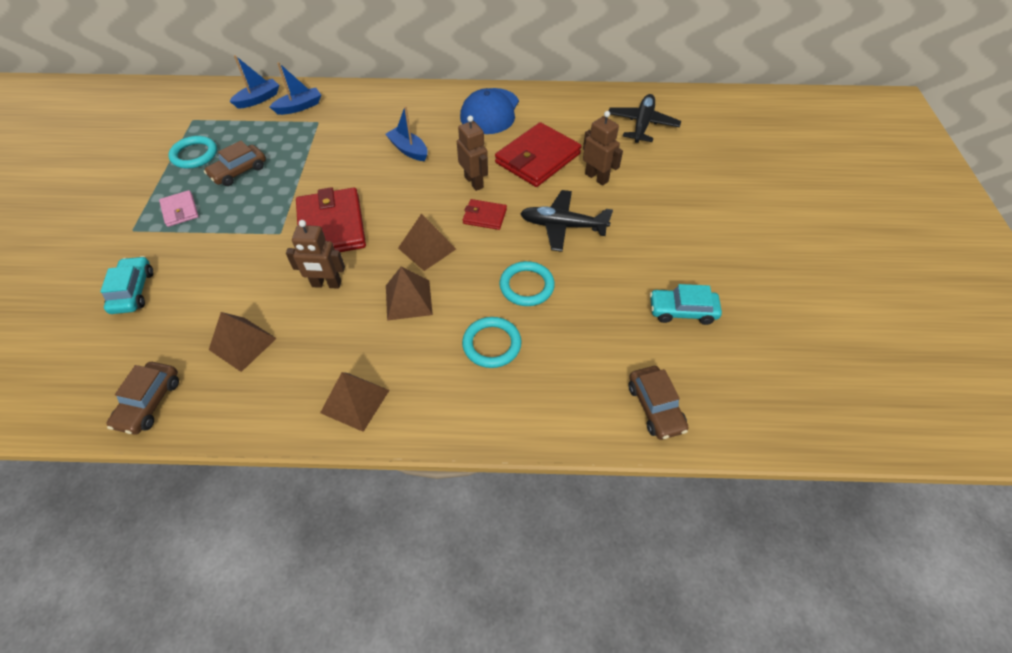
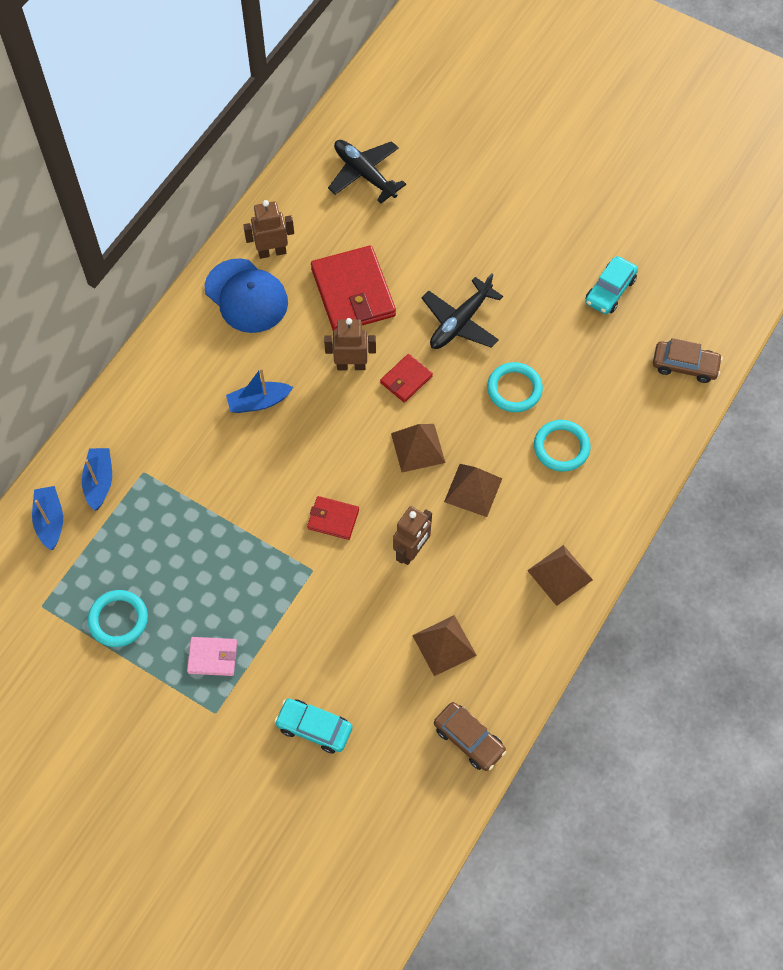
camera: 60 degrees left, 10 degrees up
(239, 171) = (182, 581): brown car -> none
(331, 226) = (333, 519): red wallet -> red wallet, size x0.50
(596, 177) = (414, 258): brown robot -> brown robot (272, 252)

